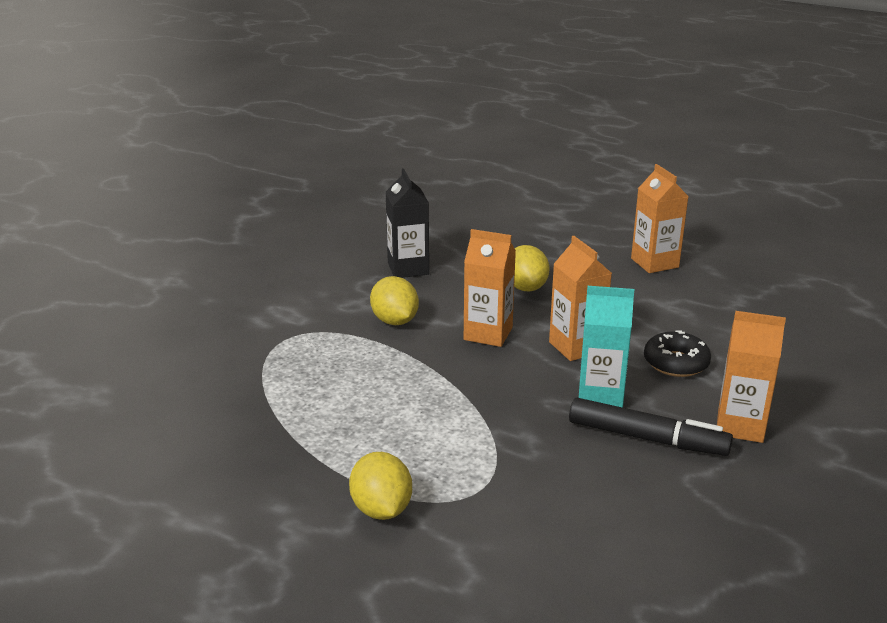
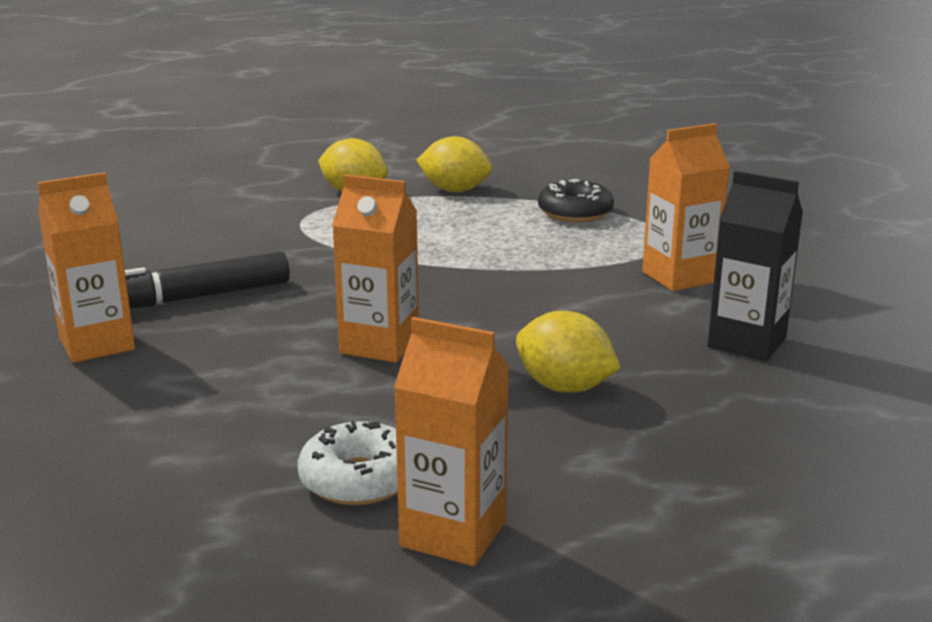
camera: 135 degrees right, 5 degrees down
(394, 321) = (615, 287): yellow lemon -> yellow lemon (454, 190)
(488, 334) = (499, 316): orange carton -> orange carton (679, 277)
(600, 396) = (284, 311): turquoise carton -> none
(667, 292) = (359, 479): none -> white donut
(676, 363) = (234, 378): black donut -> black donut (575, 213)

